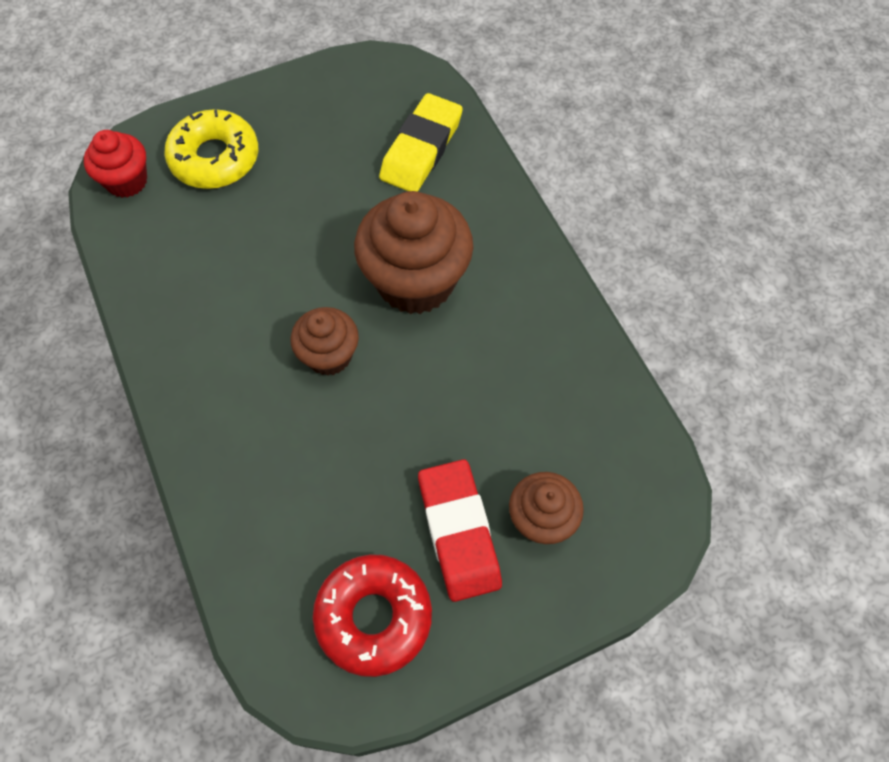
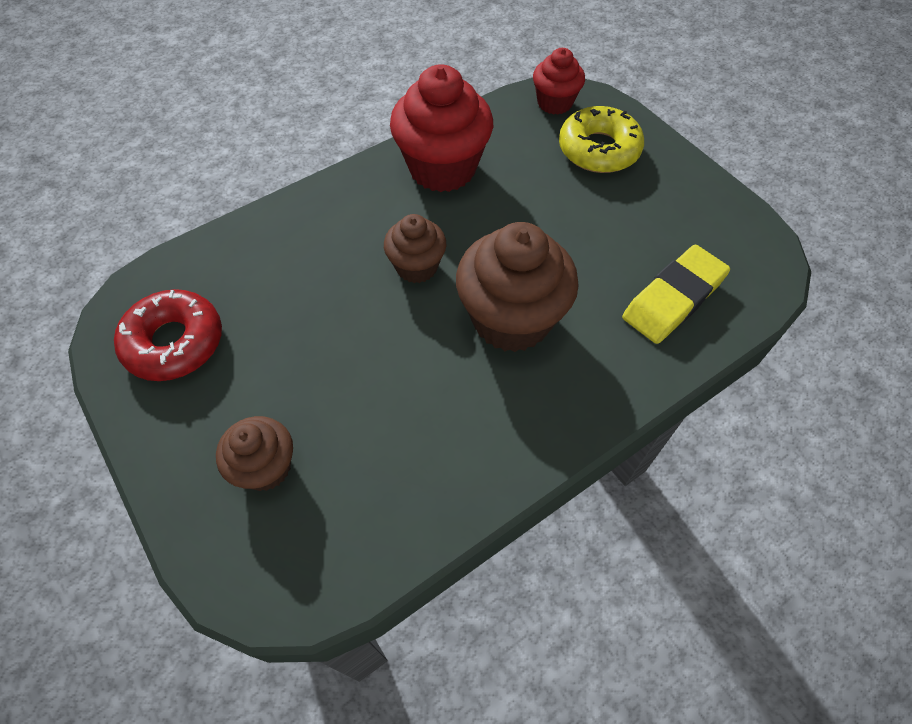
camera: 80 degrees right, 5 degrees down
(192, 310) = (442, 168): none -> red cupcake
(421, 148) = (673, 298): yellow eraser -> yellow eraser turned 60 degrees counterclockwise
(459, 532) = (251, 396): red eraser -> none

